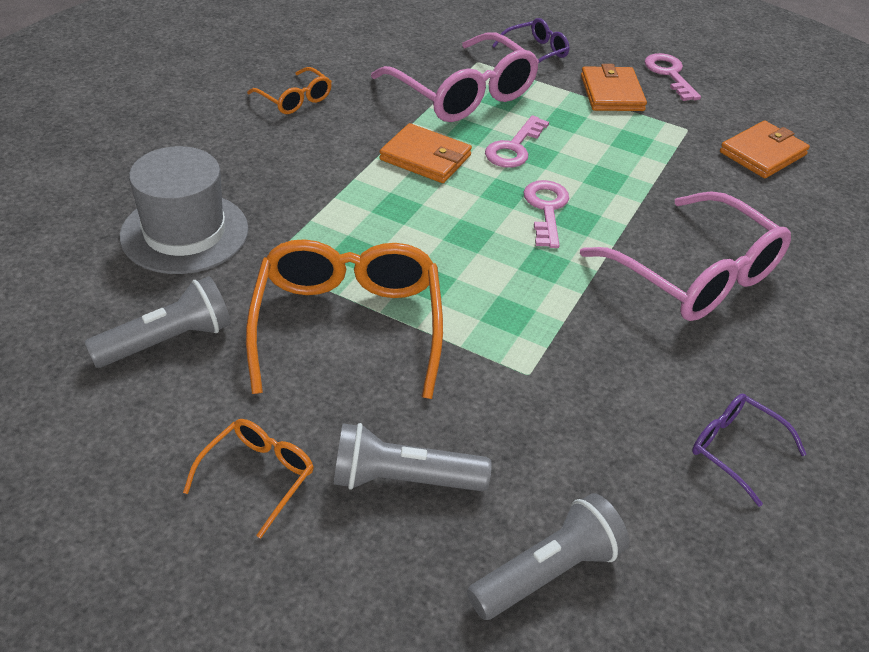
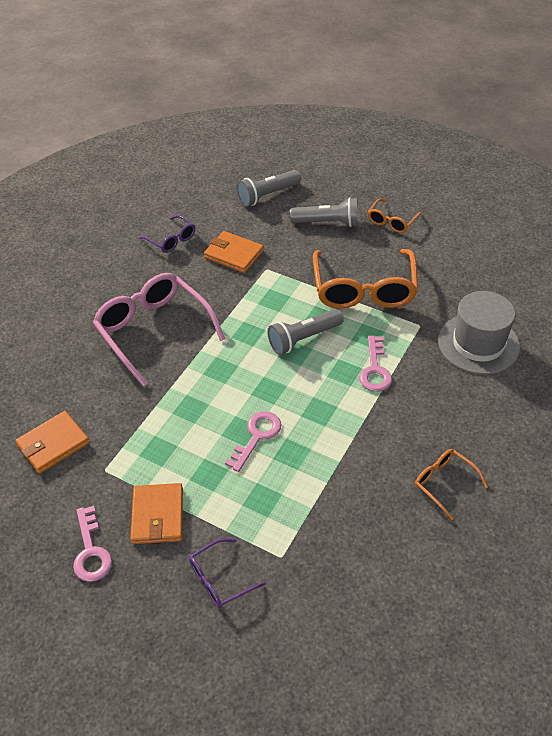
camera: 175 degrees left, 5 degrees up
(167, 340) = (458, 277): grey flashlight -> grey flashlight (303, 339)
(425, 157) = (327, 421): orange wallet -> orange wallet (234, 254)
(464, 94) = (296, 502): pink glasses -> none
(546, 209) = (240, 377): pink key -> pink key (375, 369)

